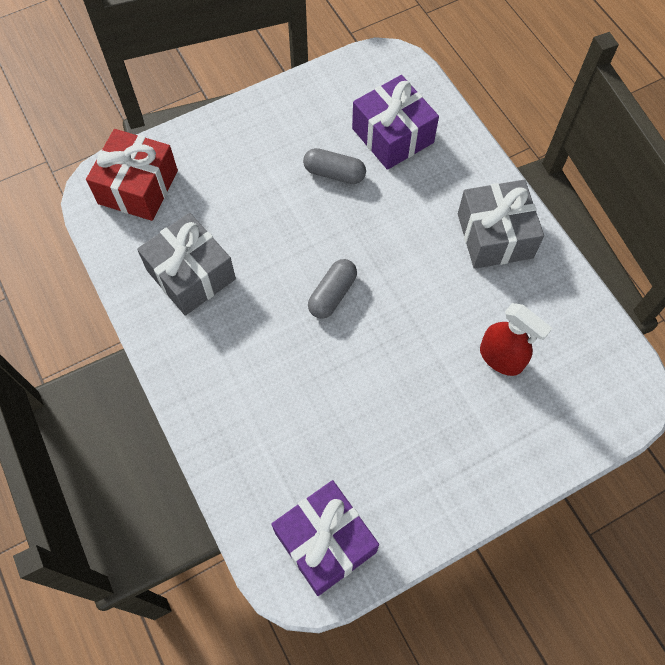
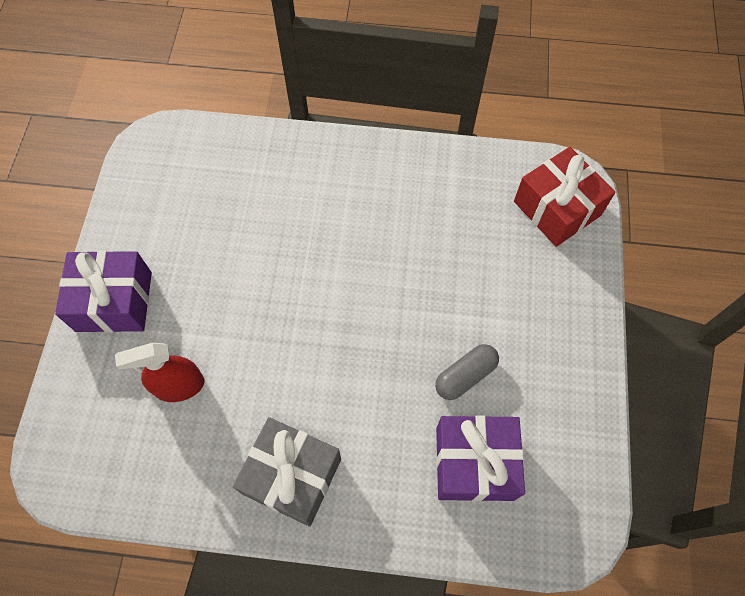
camera: 125 degrees right, 0 degrees up
(191, 274) = (439, 202): grey gift -> none
(325, 542) = (162, 169): purple gift -> purple gift (114, 301)
(332, 294) = (342, 293): grey capsule -> none

